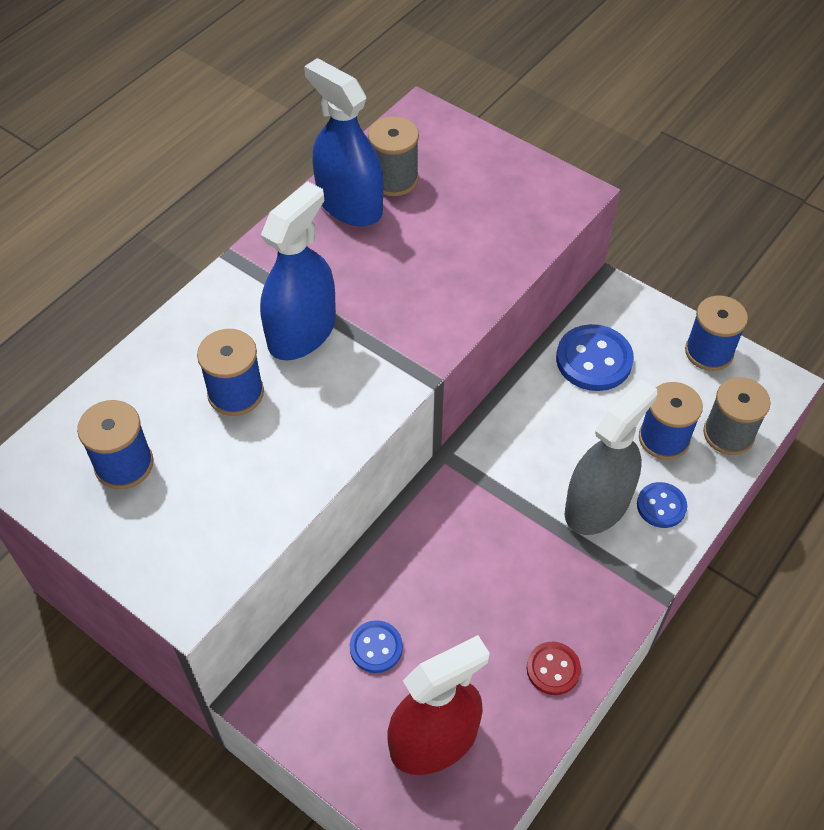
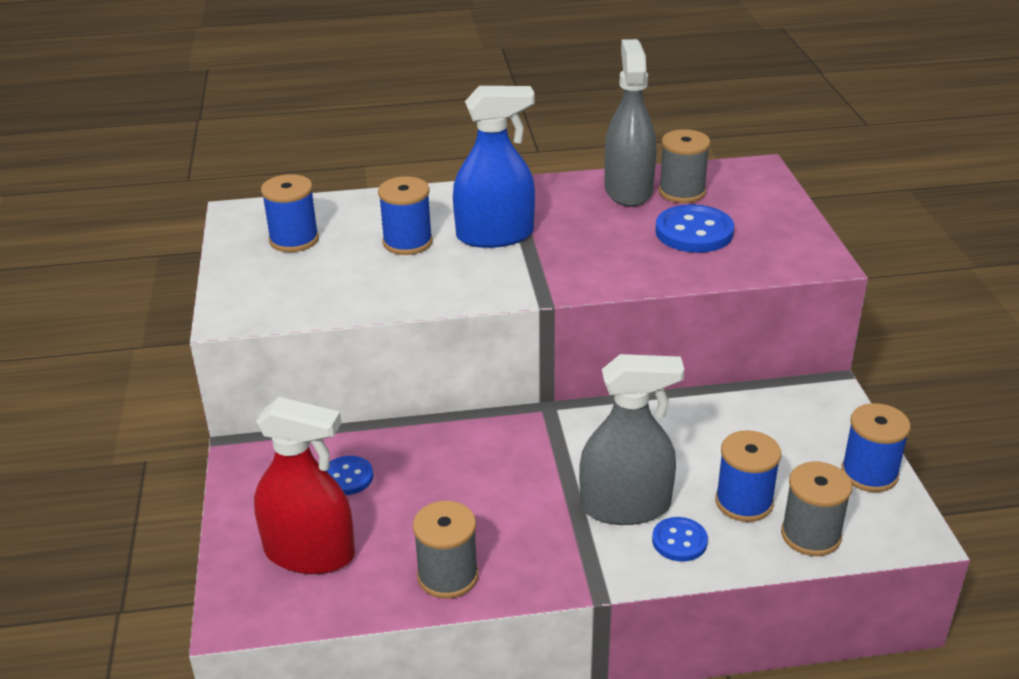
camera: 45 degrees right, 20 degrees down
(349, 204) = (628, 190): blue spray bottle -> grey spray bottle
(553, 669) = (448, 576): red button -> grey spool
(594, 360) = (751, 420): blue button -> blue button (694, 232)

